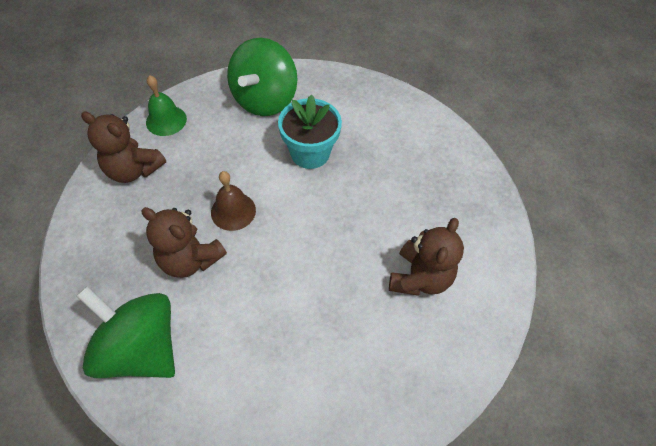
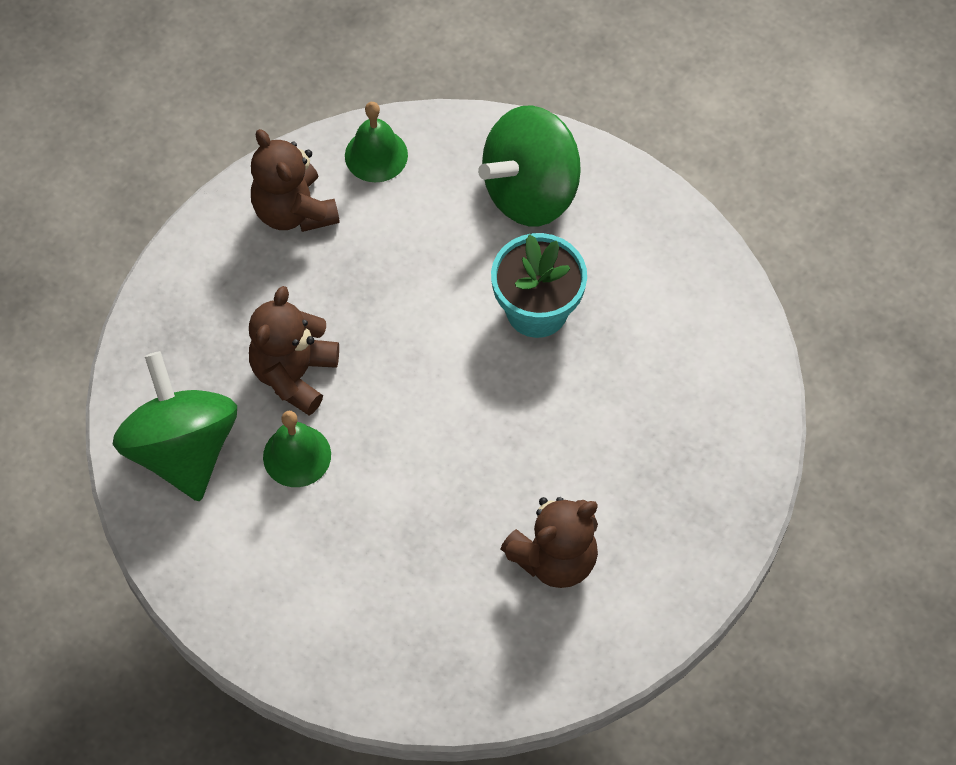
camera: 35 degrees right, 5 degrees up
(190, 259) = (294, 374): brown teddy bear -> brown teddy bear turned 45 degrees clockwise
(223, 307) = (297, 455): none -> green bell
(233, 211) = (383, 339): brown bell -> none

